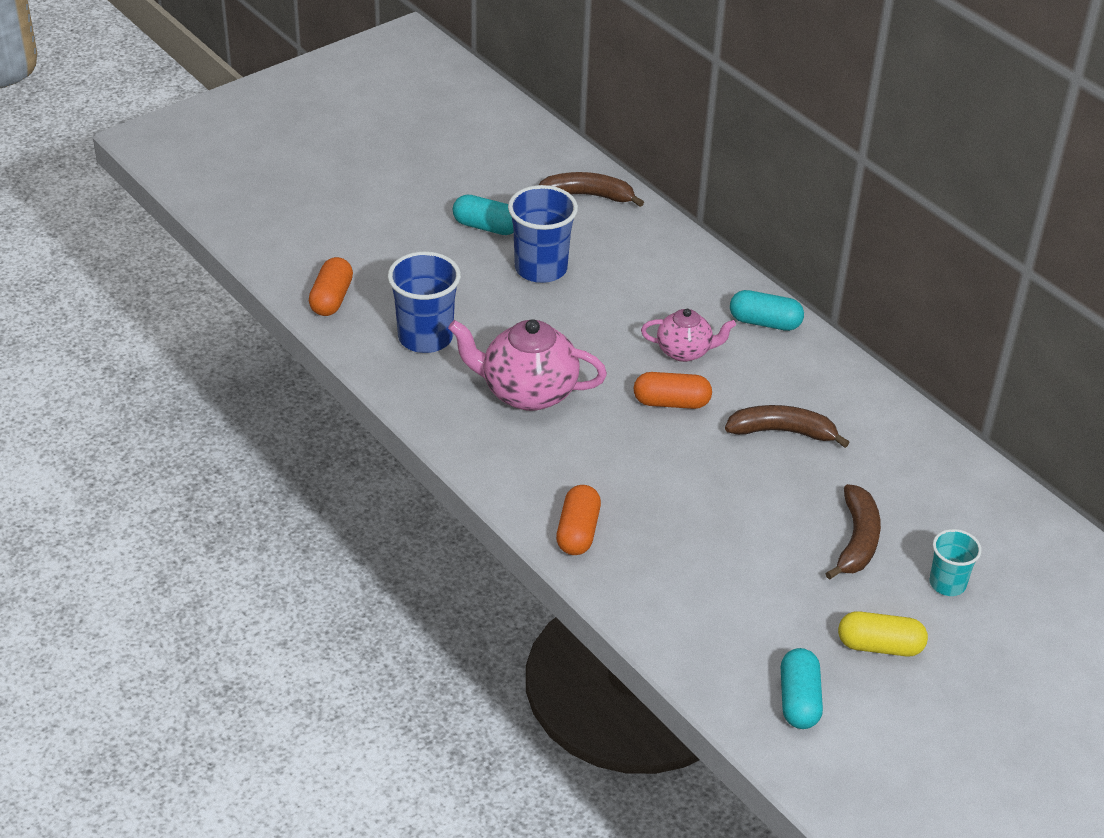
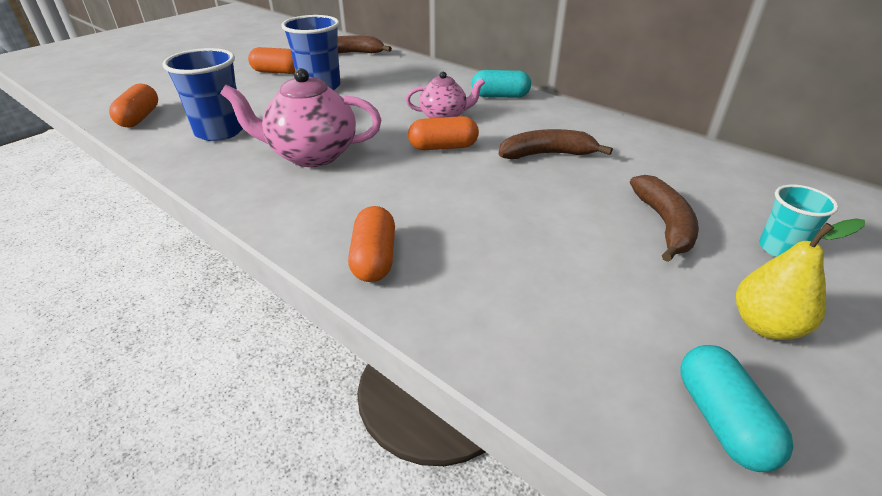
camera: 10 degrees left, 5 degrees down
(486, 227) = (277, 72): turquoise capsule -> orange capsule
(880, 646) = (765, 326): yellow capsule -> yellow pear

